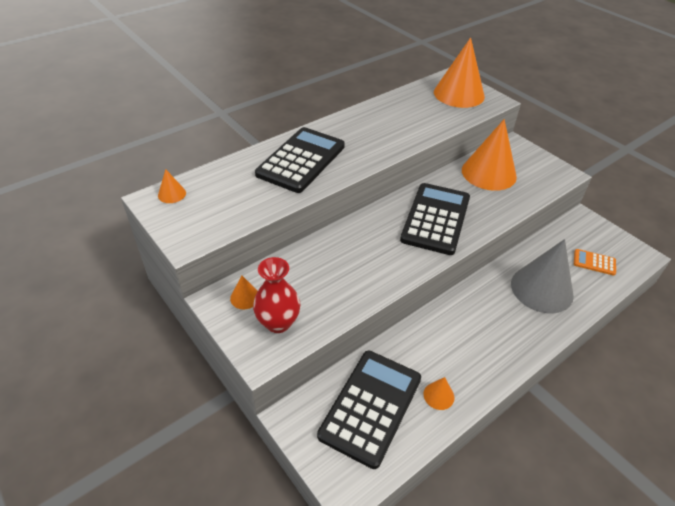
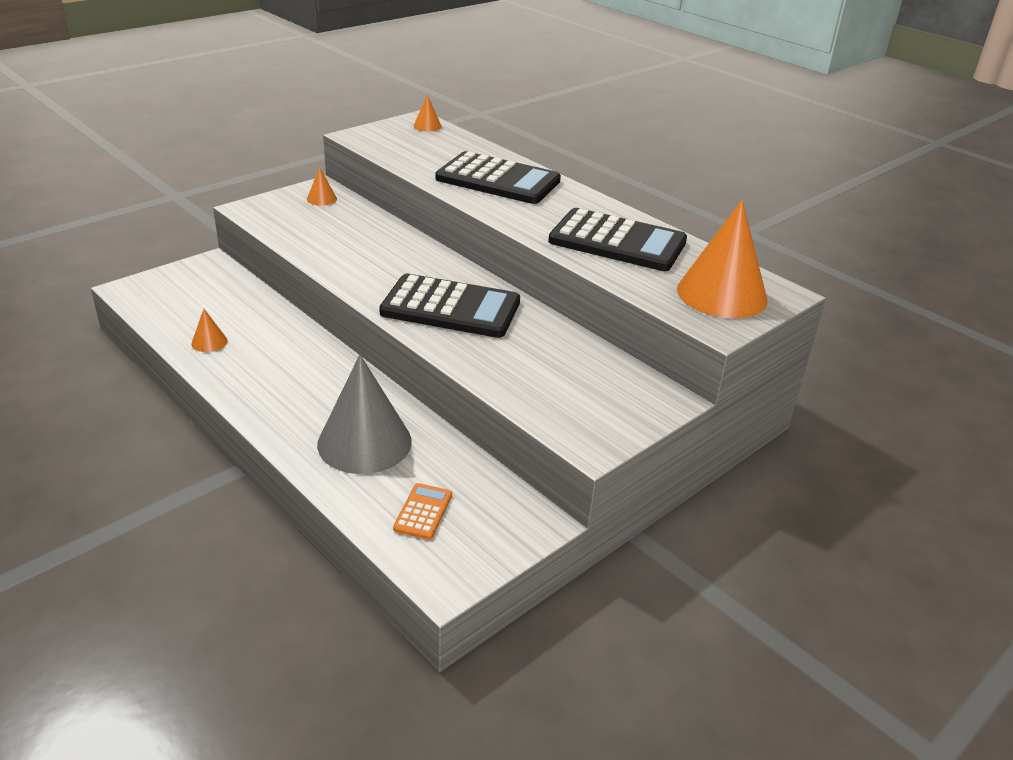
camera: 85 degrees right, 10 degrees down
(278, 323) = (286, 214): red vase -> none
(371, 407) = (208, 302): black calculator -> black calculator (617, 242)
(489, 173) = (570, 362): orange cone -> none

